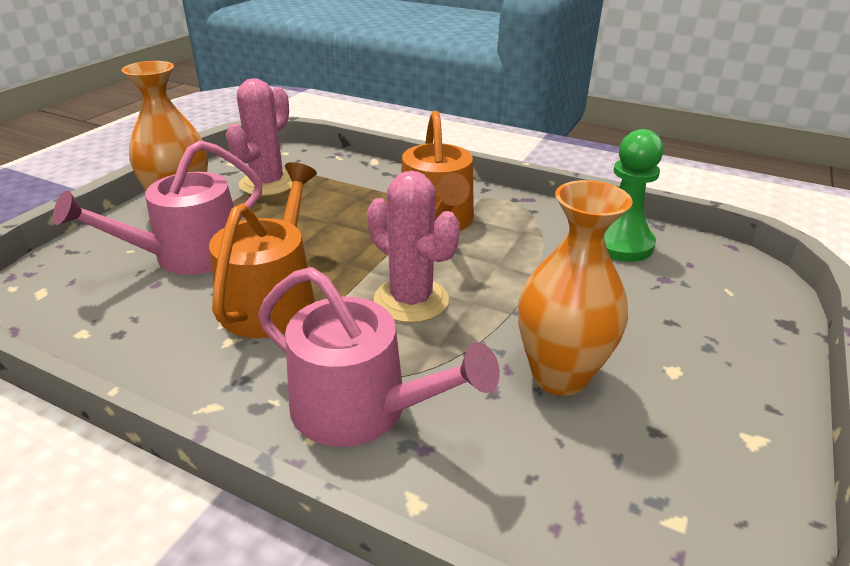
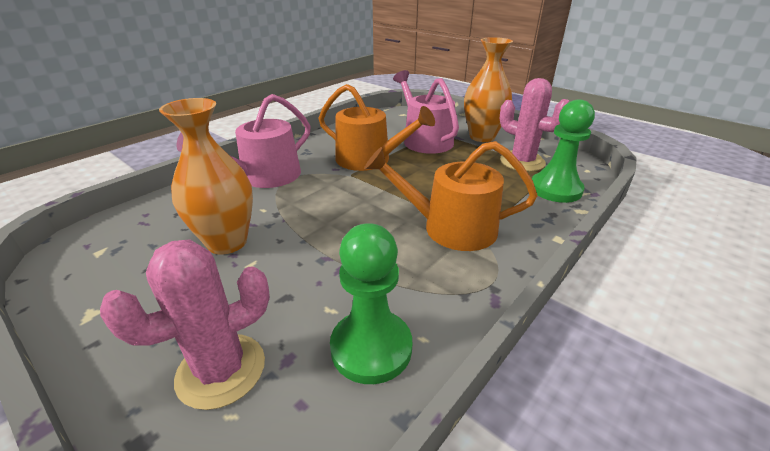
camera: 105 degrees right, 0 degrees up
(335, 169) = (555, 189): none -> green pawn
(411, 300) = (342, 200): pink cactus -> pink cactus (221, 370)

